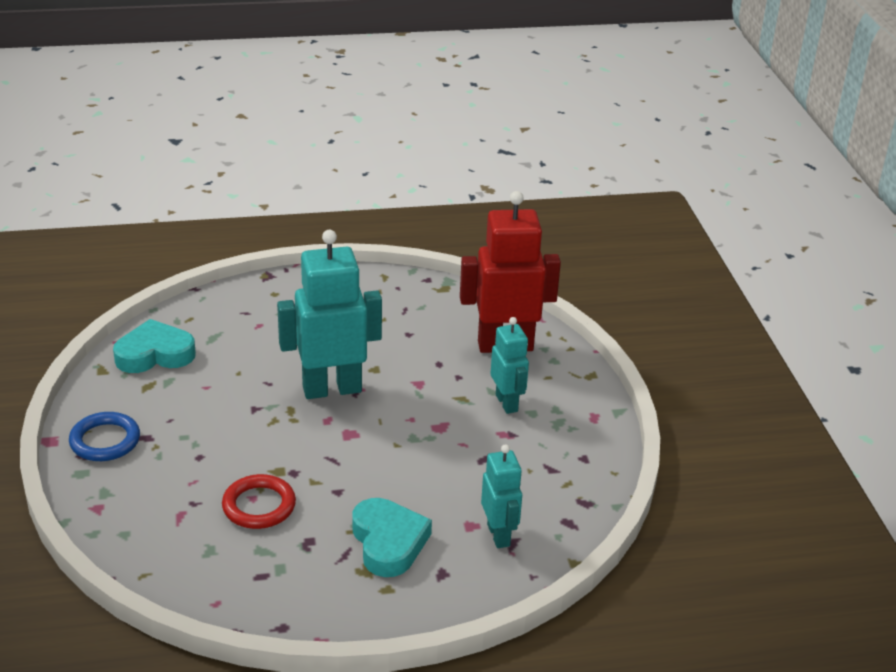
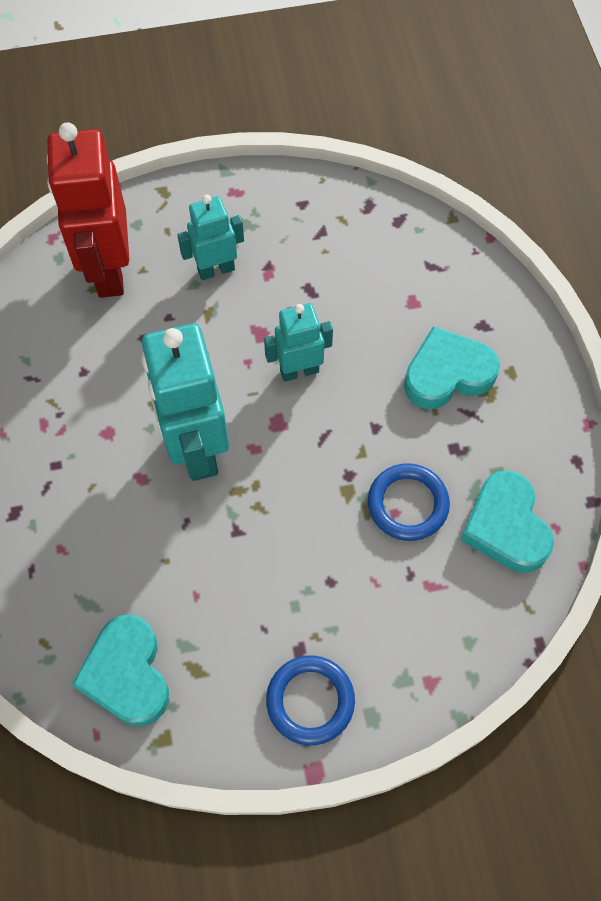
camera: 90 degrees left, 30 degrees up
(224, 567) = (505, 526): none -> turquoise heart
(259, 506) = (407, 504): red ring -> blue ring
(499, 535) = (424, 278): turquoise robot -> turquoise robot (299, 370)

